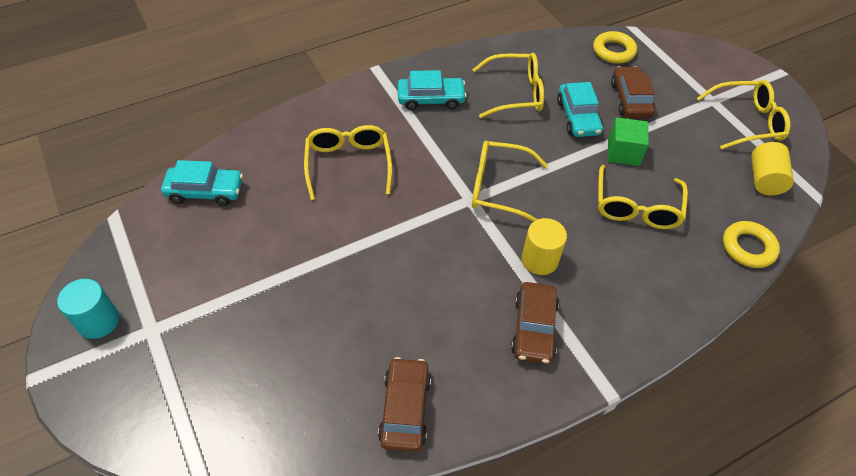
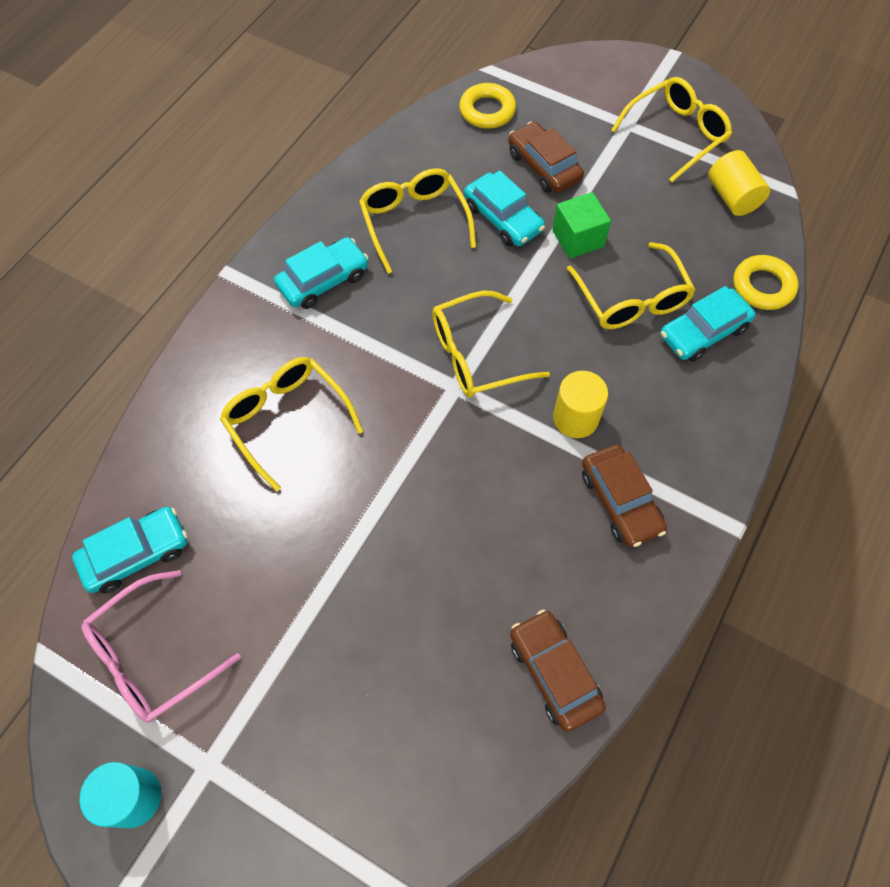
camera: 30 degrees left, 10 degrees up
(171, 250) = (153, 655): none -> pink glasses
(515, 93) = (414, 222): yellow glasses -> yellow glasses turned 75 degrees counterclockwise
(677, 254) = (703, 332): none -> turquoise car

